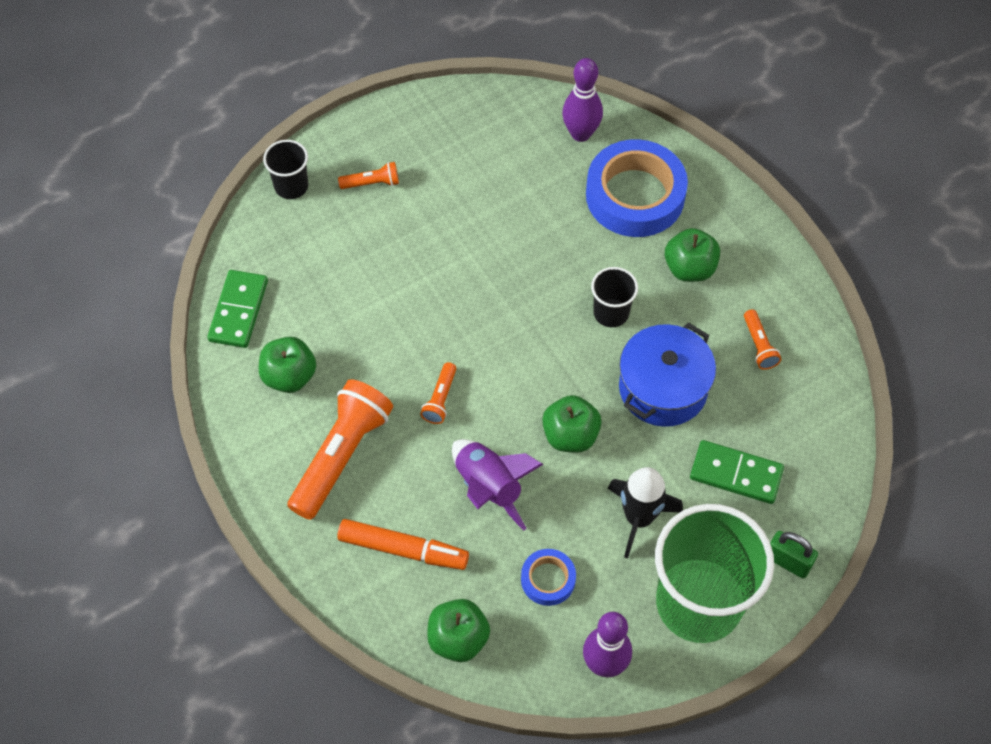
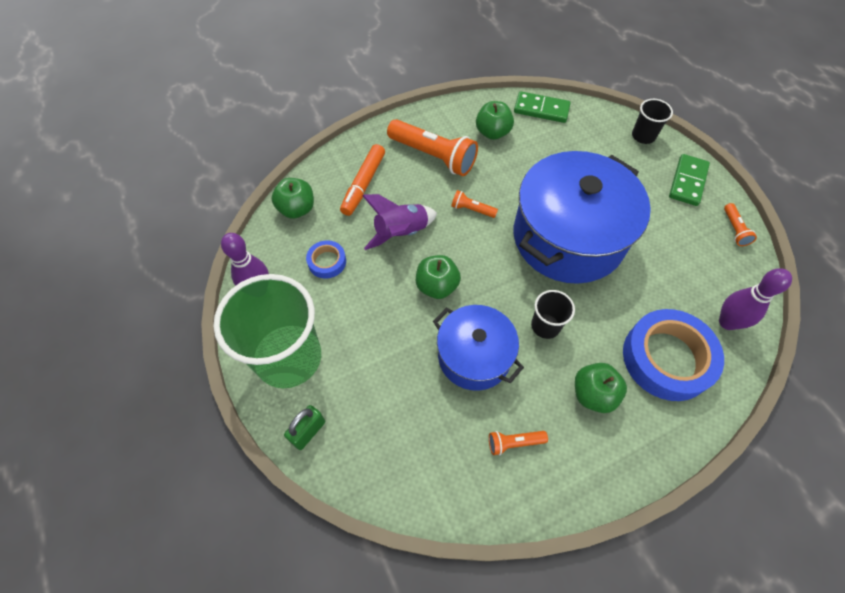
camera: 95 degrees right, 0 degrees up
(371, 183) = (652, 179): orange flashlight -> orange flashlight (734, 229)
(477, 284) = (568, 237): none -> blue pot
(639, 518) = (363, 324): black rocket -> none
(736, 474) = (391, 402): green domino -> green domino (688, 182)

